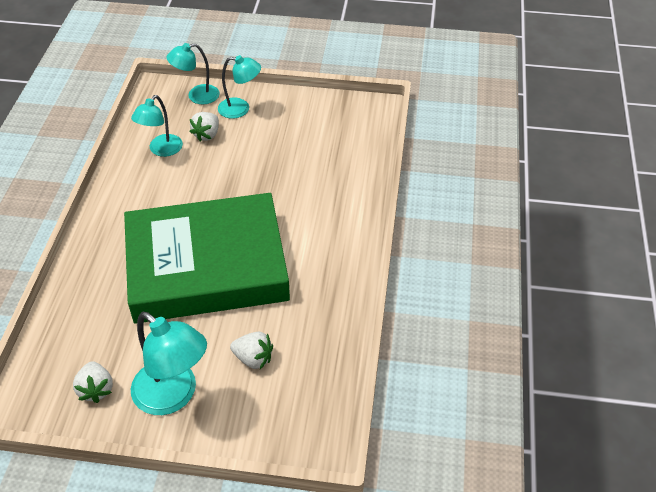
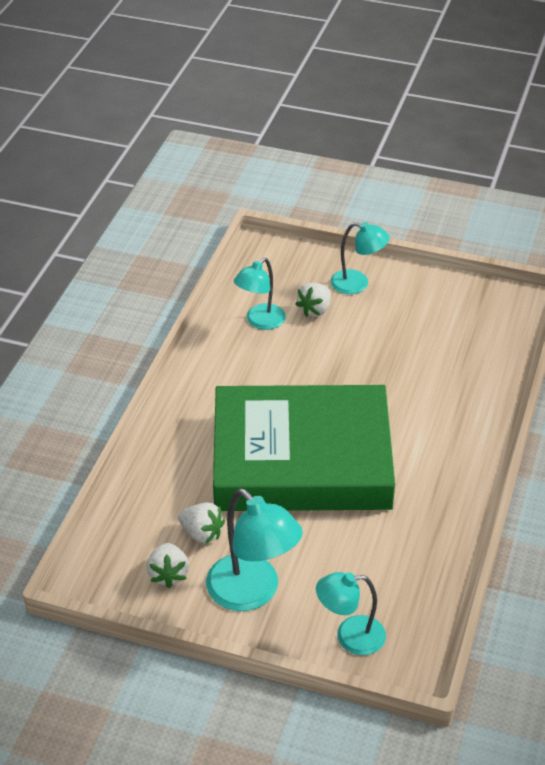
camera: 10 degrees right, 5 degrees down
(197, 96) = (307, 262): turquoise lamp -> turquoise lamp (350, 636)
(253, 358) = (344, 566): white strawberry -> white strawberry (202, 533)

